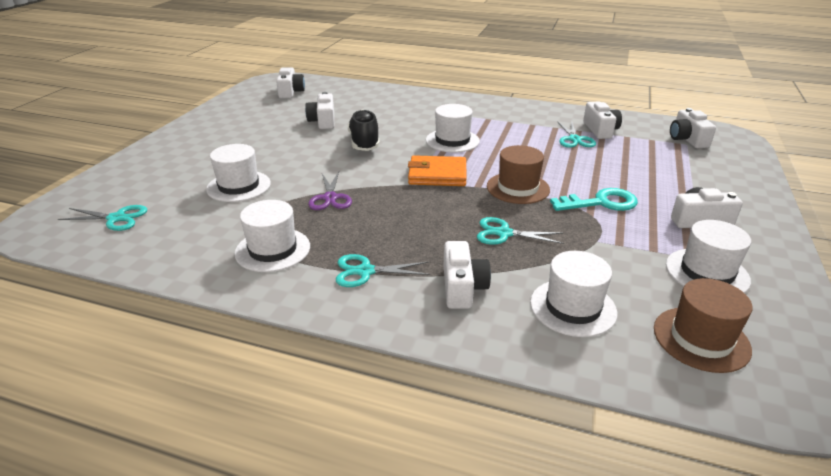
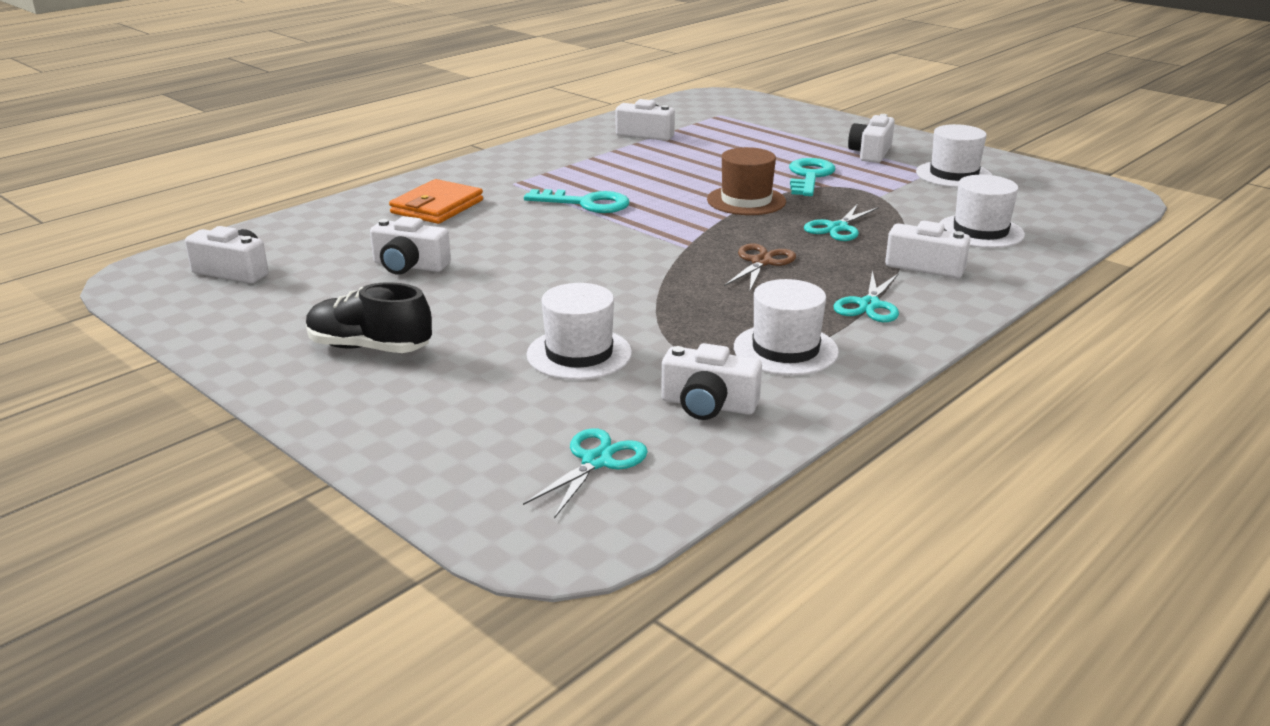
camera: 65 degrees left, 5 degrees down
(330, 198) = (678, 298): purple scissors -> none
(364, 143) = (528, 252): black shoe -> black shoe (369, 348)
(409, 215) = (761, 262): none -> brown scissors
(437, 175) = (674, 230): orange wallet -> orange wallet (437, 207)
(452, 140) = (586, 203): white hat -> turquoise key
(574, 139) = (656, 150): turquoise scissors -> none
(687, 139) = (710, 111): white camera -> white camera (708, 405)
(701, 339) = (1040, 202): brown hat -> none

